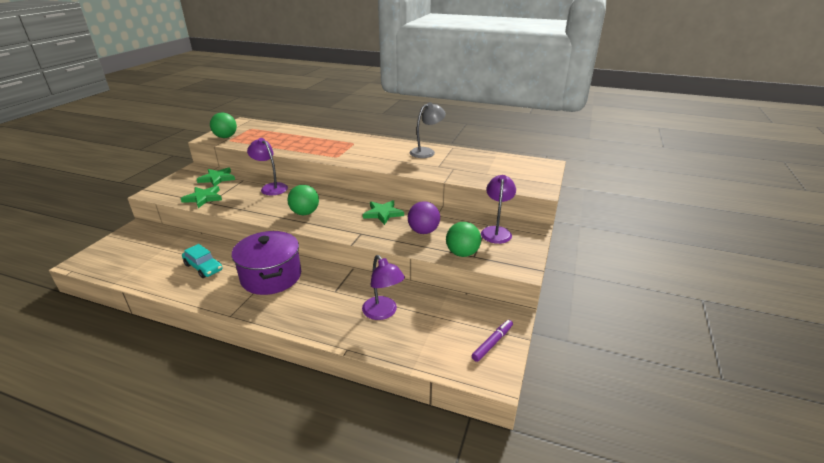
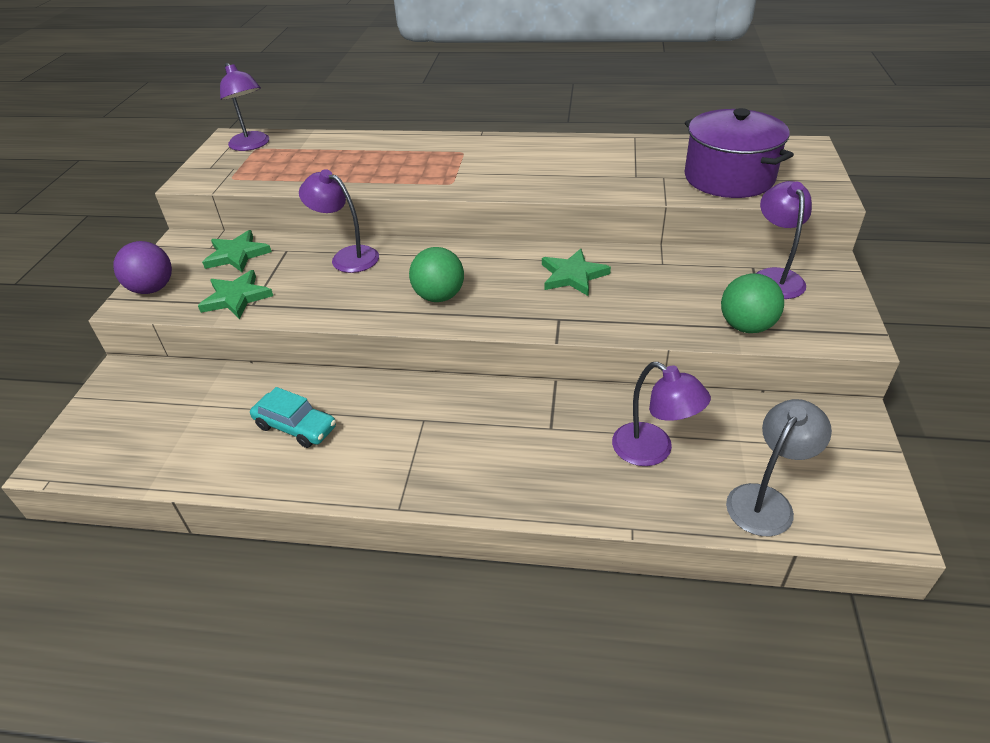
camera: 10 degrees left, 10 degrees up
(226, 137) = (221, 172): green ball -> none
(250, 126) = (252, 145): none -> purple lamp
(271, 276) = (426, 421): purple pot -> purple pot (729, 178)
(423, 231) = (659, 297): purple ball -> purple ball (152, 289)
(426, 152) = (598, 151): grey lamp -> grey lamp (766, 500)
(492, 343) = (851, 469): purple marker -> none

